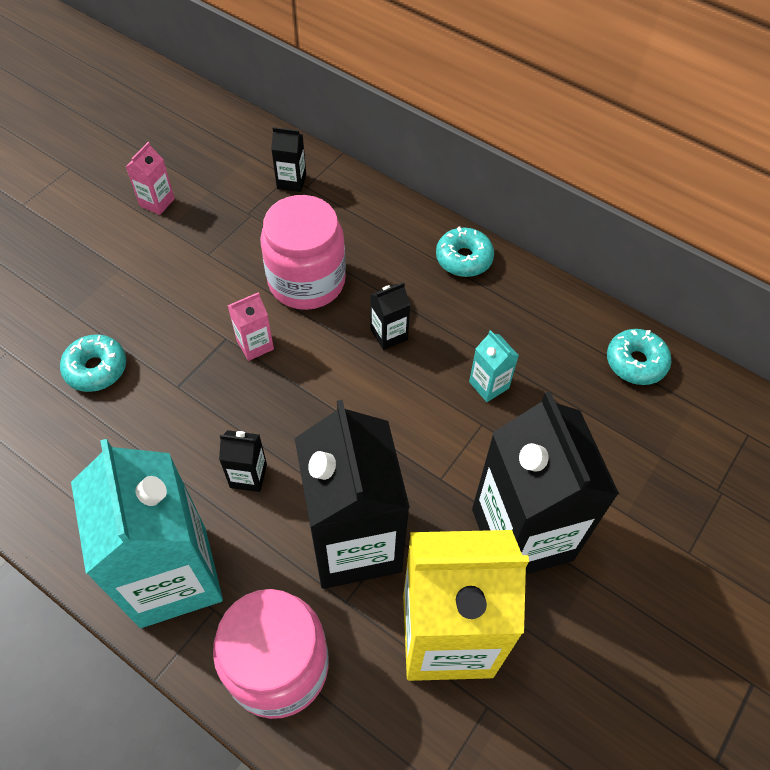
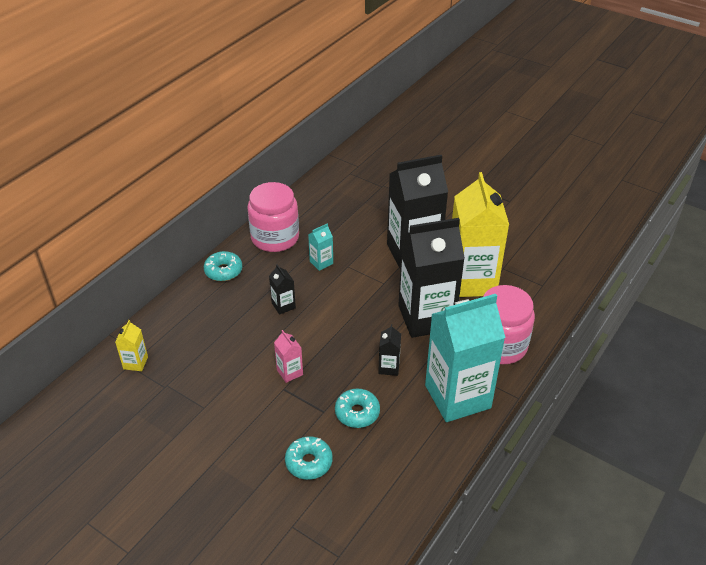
camera: 90 degrees left, 15 degrees down
(157, 202) = (143, 448): pink carton -> none
(291, 181) = (135, 363): black carton -> yellow carton
(306, 281) = (235, 348): pink jar -> pink jar (275, 238)
(635, 362) = (306, 206): turquoise donut -> turquoise donut (357, 413)

